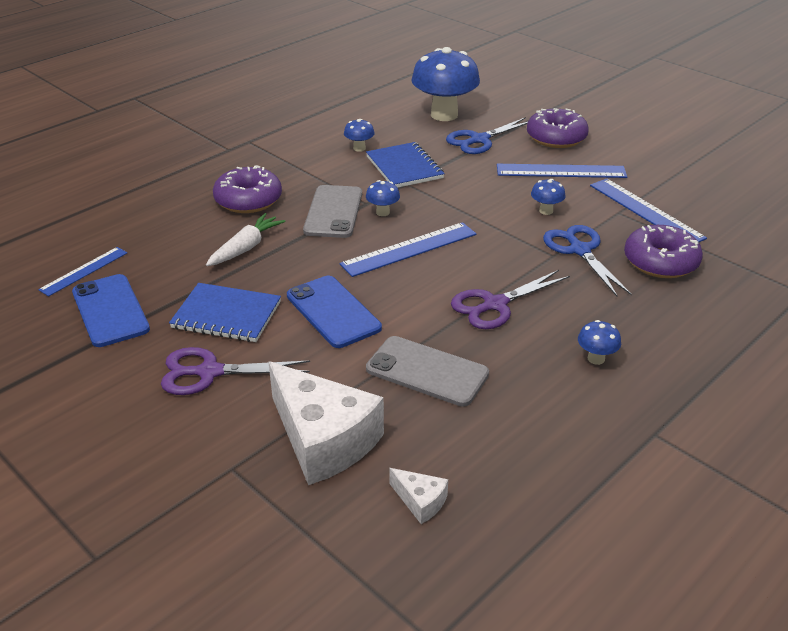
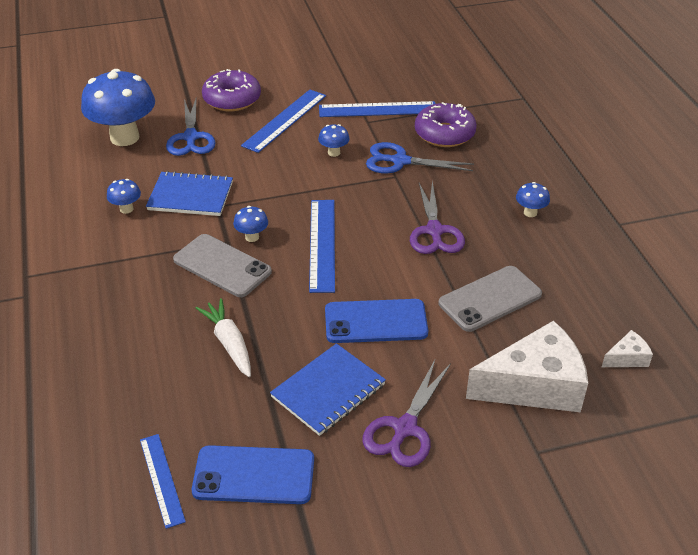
camera: 60 degrees left, 5 degrees up
(248, 200) = (144, 314): purple donut -> none

